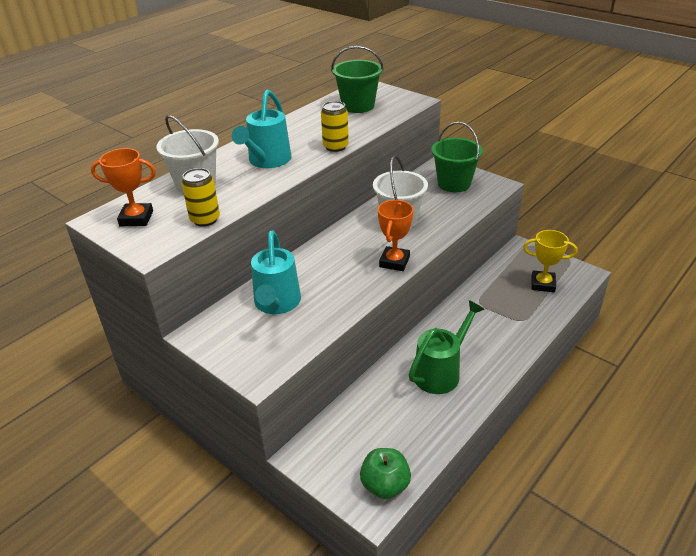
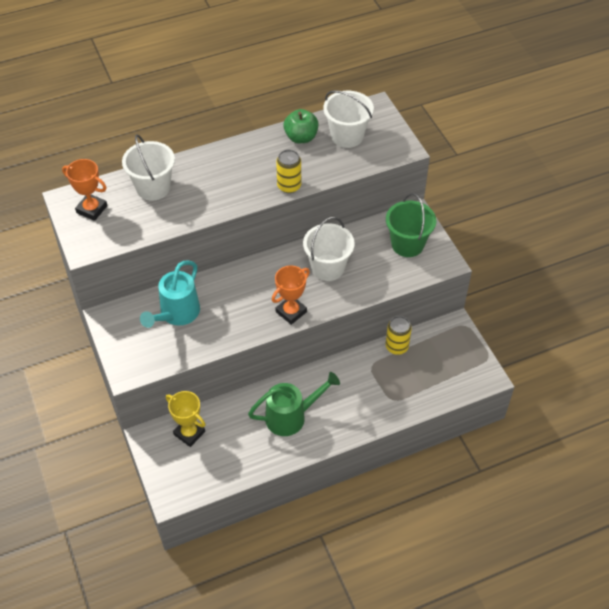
camera: 25 degrees right, 15 degrees up
(205, 219) = (138, 232): yellow can -> yellow can (396, 347)
(267, 161) = (222, 182): turquoise watering can -> none
(358, 106) = (347, 136): green bucket -> white bucket
(385, 485) = (189, 485): green apple -> green apple (301, 137)
(542, 284) = (441, 372): yellow trophy -> yellow trophy (189, 433)

